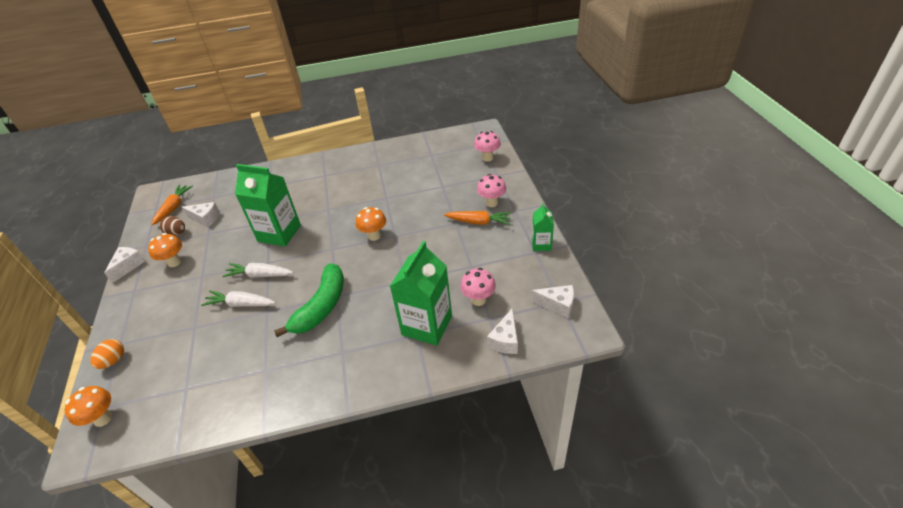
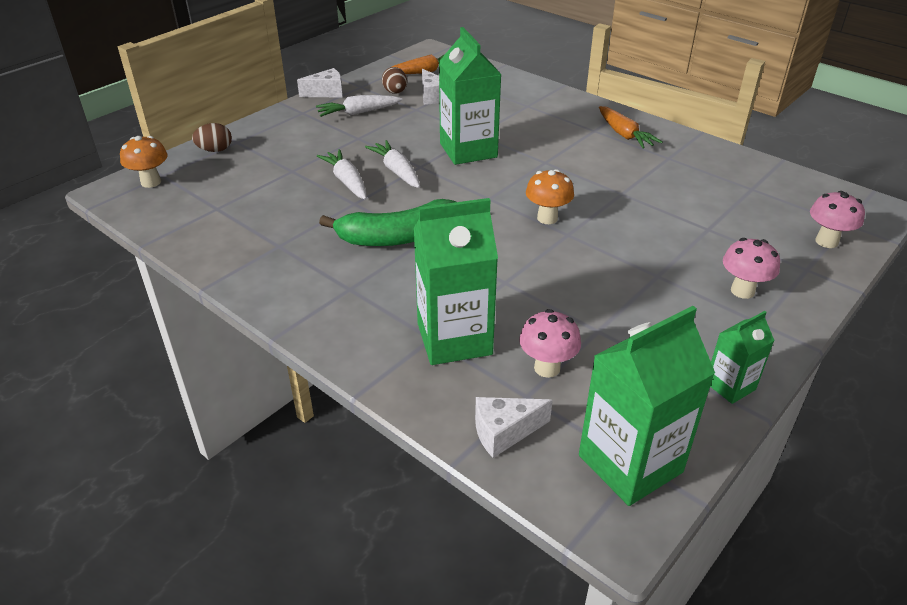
camera: 50 degrees right, 5 degrees down
(113, 361) = (215, 150): orange egg -> brown egg
(174, 262) = (358, 113): orange mushroom -> white carrot
(479, 222) = (688, 297): orange carrot -> orange carrot (624, 135)
(557, 305) = (630, 464): white cheese -> green carton

